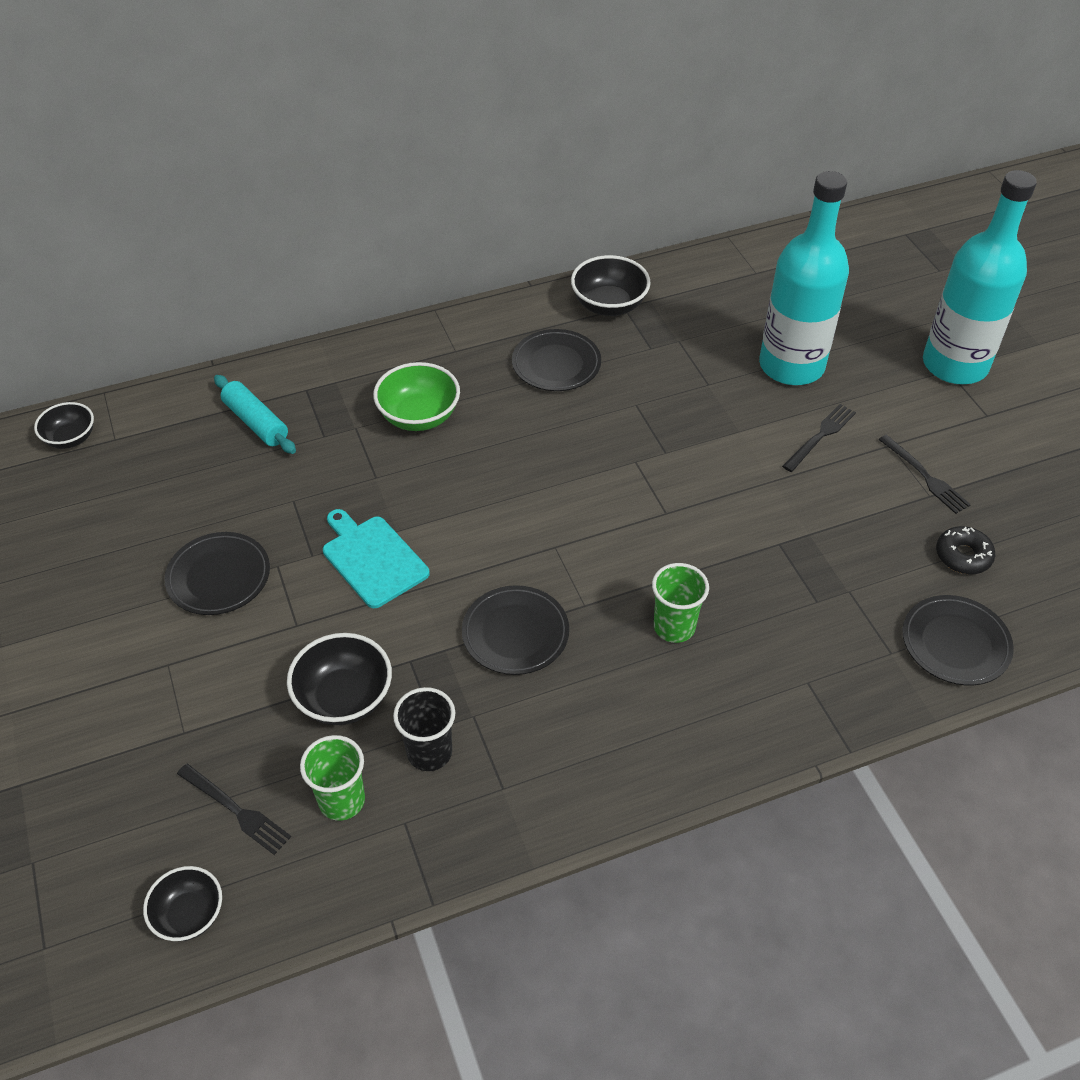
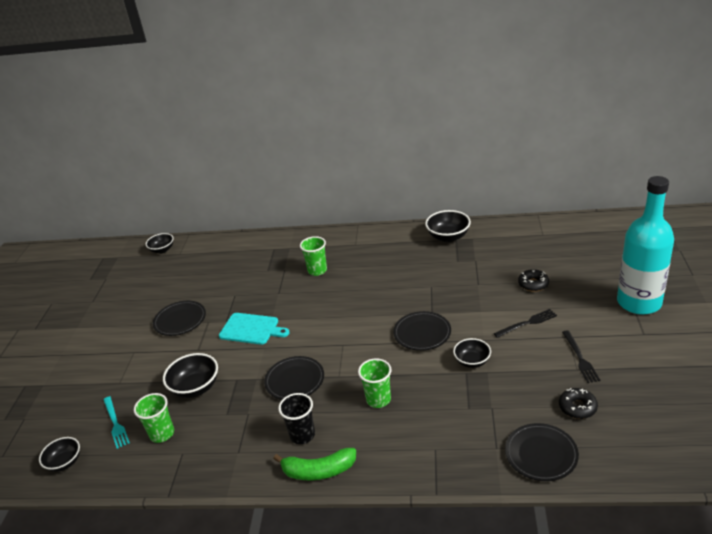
camera: 30 degrees right, 15 degrees down
(236, 810) = (115, 423): black fork -> turquoise fork
(256, 422) = (242, 258): turquoise rolling pin -> none
(372, 559) = (251, 329): turquoise cutting board -> turquoise cutting board turned 120 degrees clockwise
(419, 416) = (317, 270): green bowl -> green cup
(429, 752) = (216, 424): black cup -> black cup (302, 435)
(556, 364) = (401, 259): black plate -> black plate (422, 333)
(656, 775) = (318, 471): none -> green banana
(777, 522) = (472, 361): none -> black bowl
(791, 366) = (533, 284): turquoise bottle -> black donut

